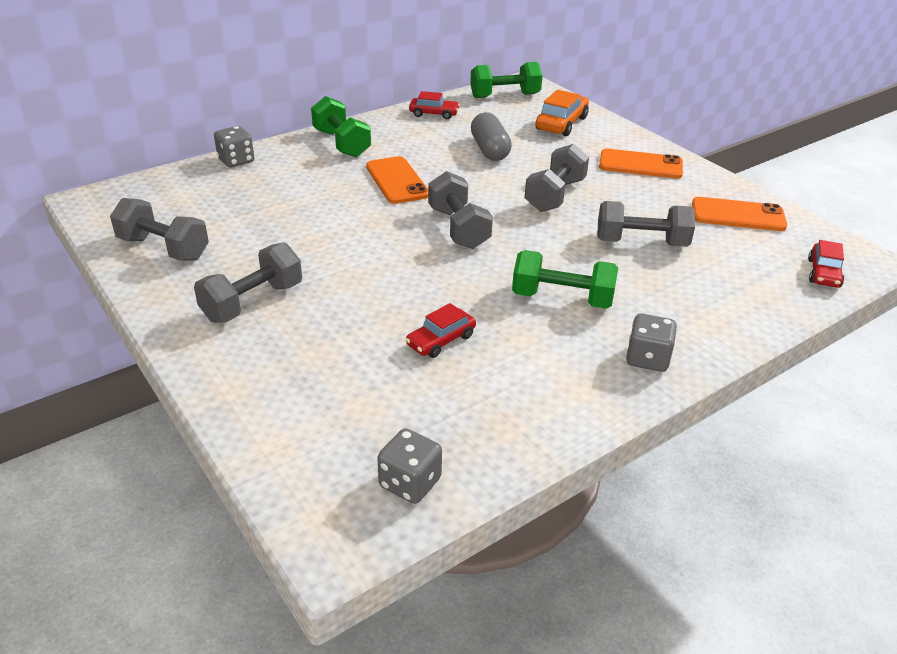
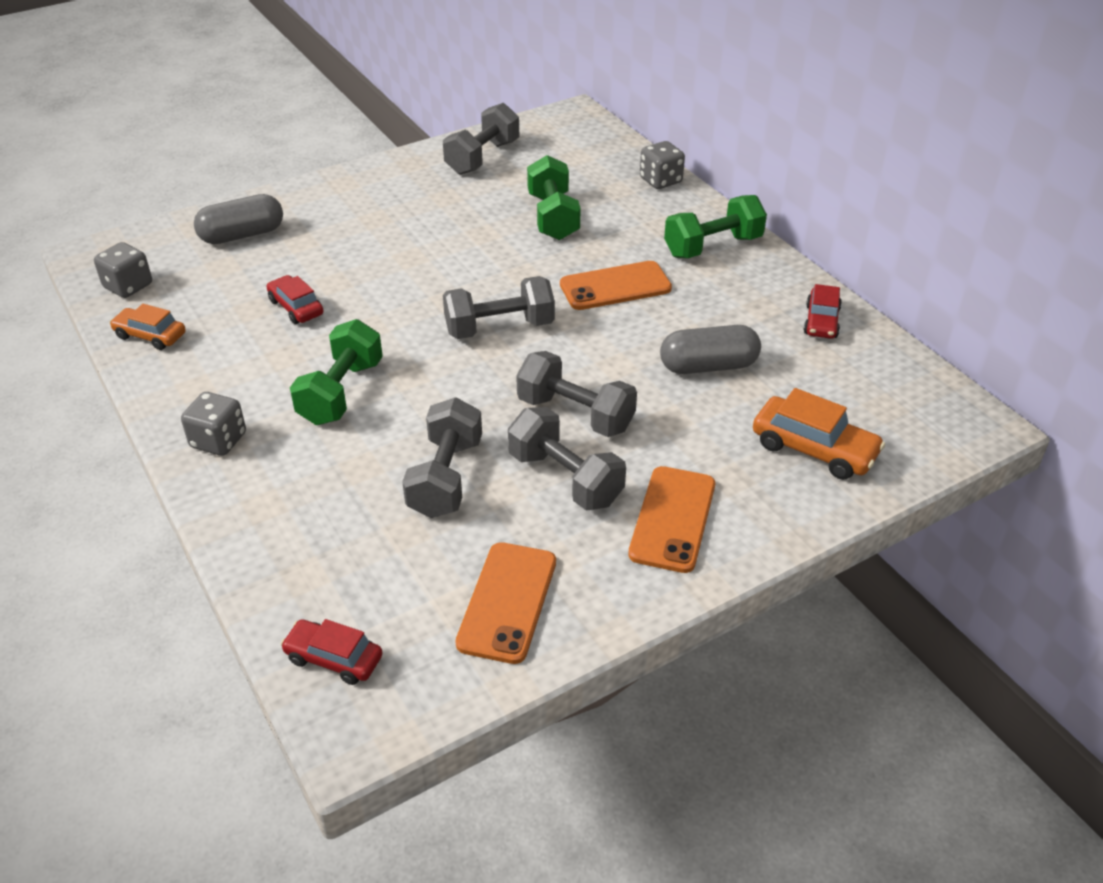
camera: 95 degrees right, 5 degrees up
(252, 302) = (385, 207): grey dumbbell -> grey dumbbell (565, 478)
(299, 402) = (242, 235): none -> grey capsule
(505, 96) = (911, 396): green dumbbell -> green dumbbell (553, 217)
(505, 439) = (150, 336): none -> orange car

